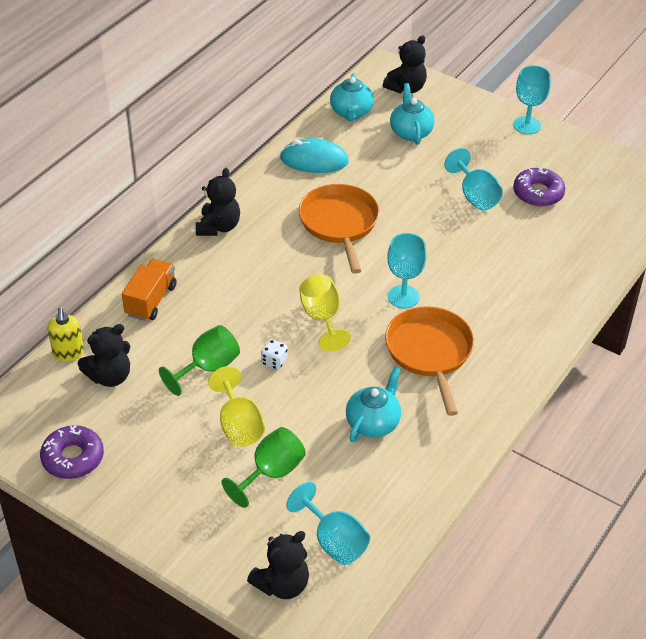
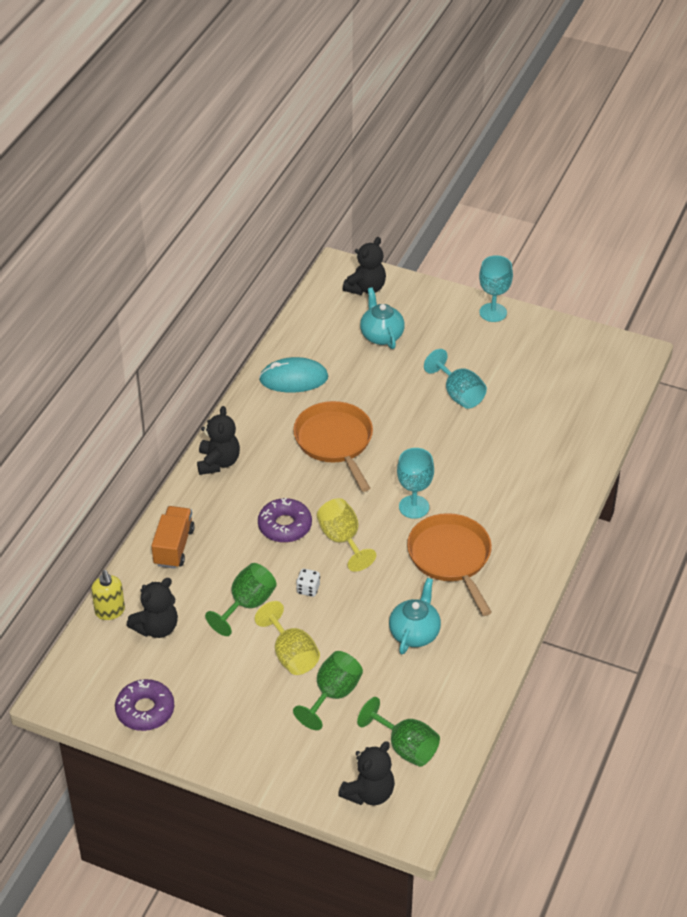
camera: 10 degrees left, 0 degrees up
(334, 541) = (405, 747): turquoise goblet -> green goblet
(351, 113) = (317, 322): turquoise teapot -> none
(538, 193) = (518, 382): purple donut -> purple donut (285, 526)

